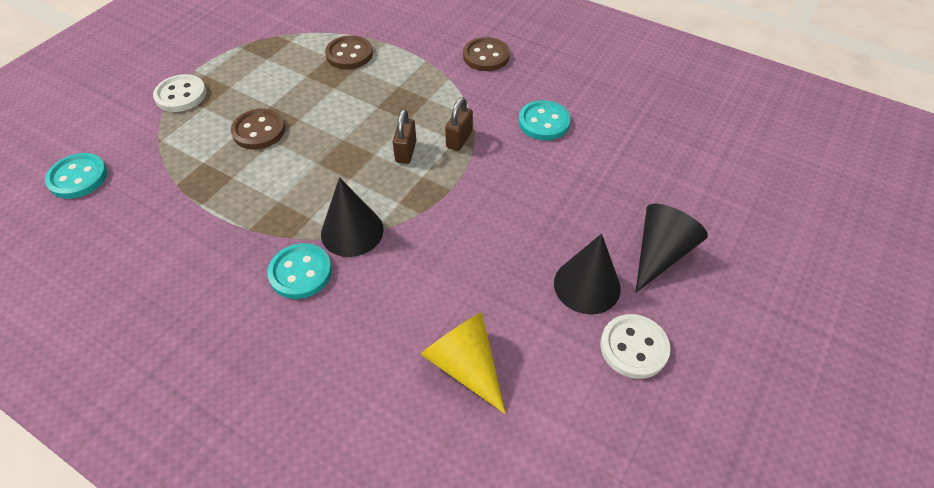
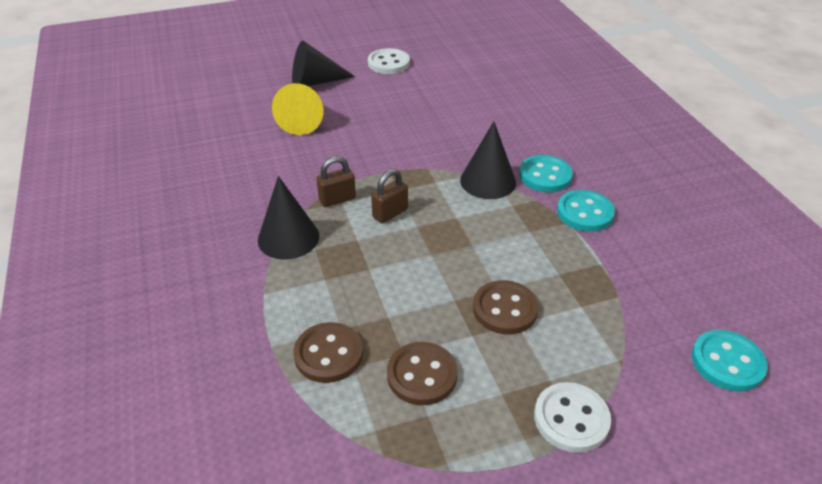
camera: 140 degrees left, 10 degrees down
(465, 365) = (482, 94): yellow cone -> yellow cone (302, 121)
(486, 56) = (206, 260): brown button -> brown button (422, 375)
(544, 122) = (258, 176): turquoise button -> turquoise button (585, 212)
(587, 285) = (375, 90): black cone -> black cone (288, 238)

